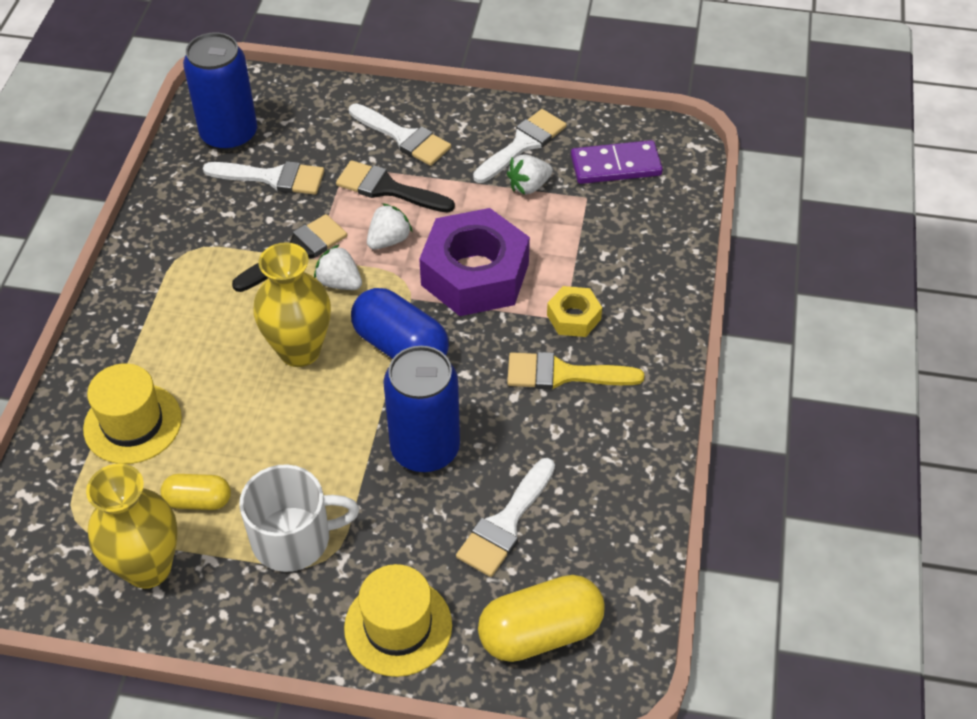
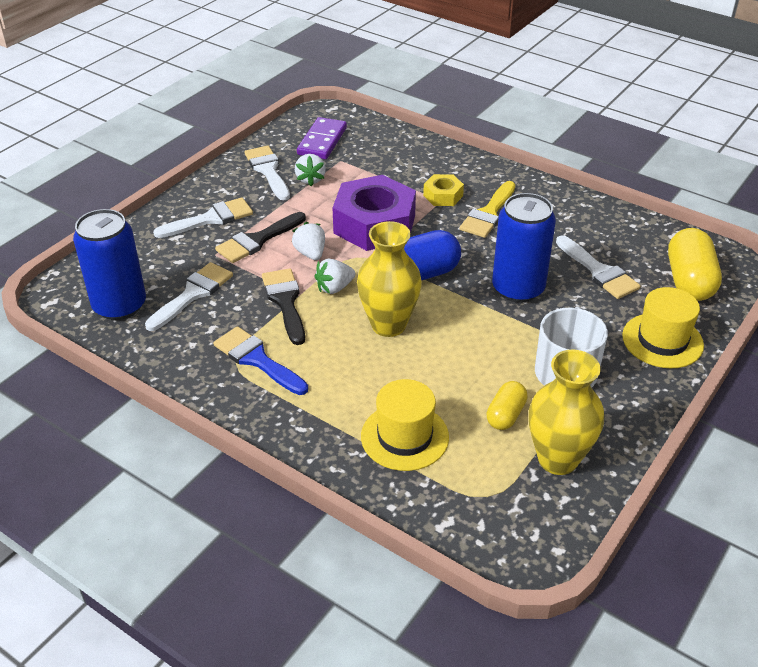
camera: 65 degrees left, 10 degrees down
(197, 266) = (257, 359): none -> blue brush

